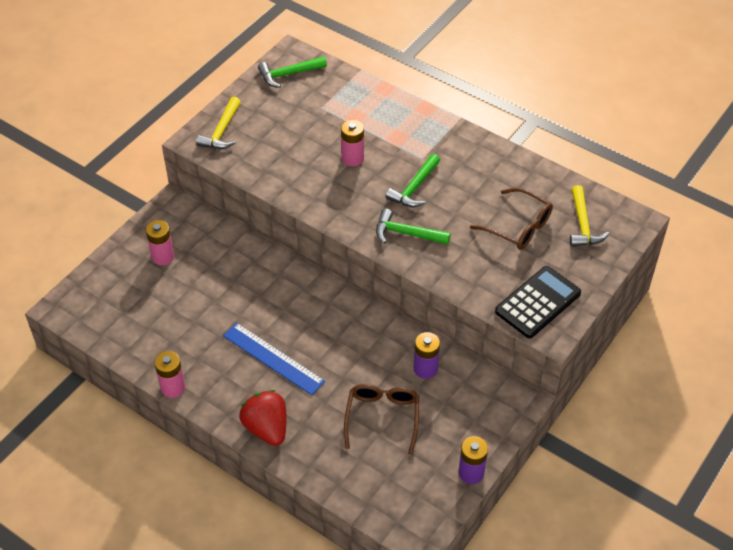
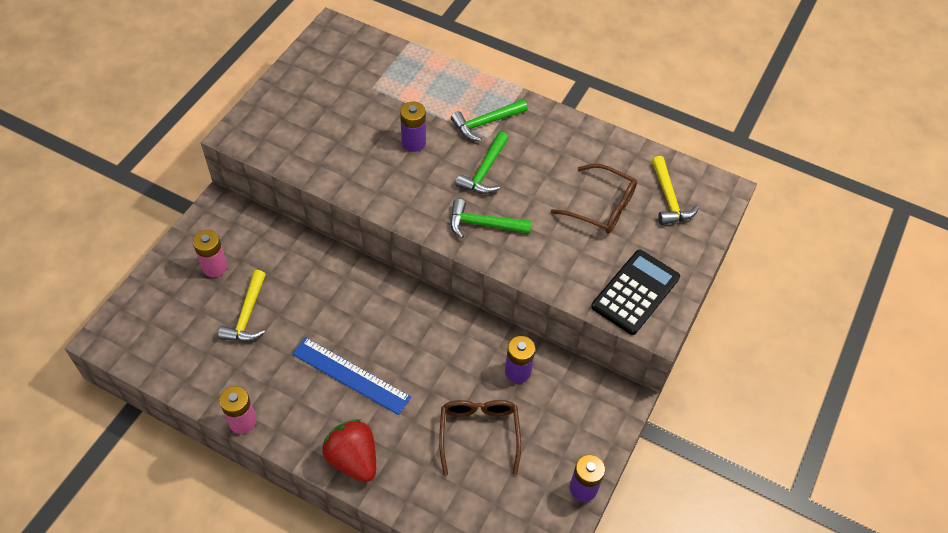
camera: 10 degrees left, 5 degrees up
(222, 131) = (266, 122): yellow hammer -> yellow hammer (247, 315)
(288, 74) = (332, 52): green hammer -> green hammer (486, 123)
(352, 158) = (413, 142): pink battery -> purple battery

